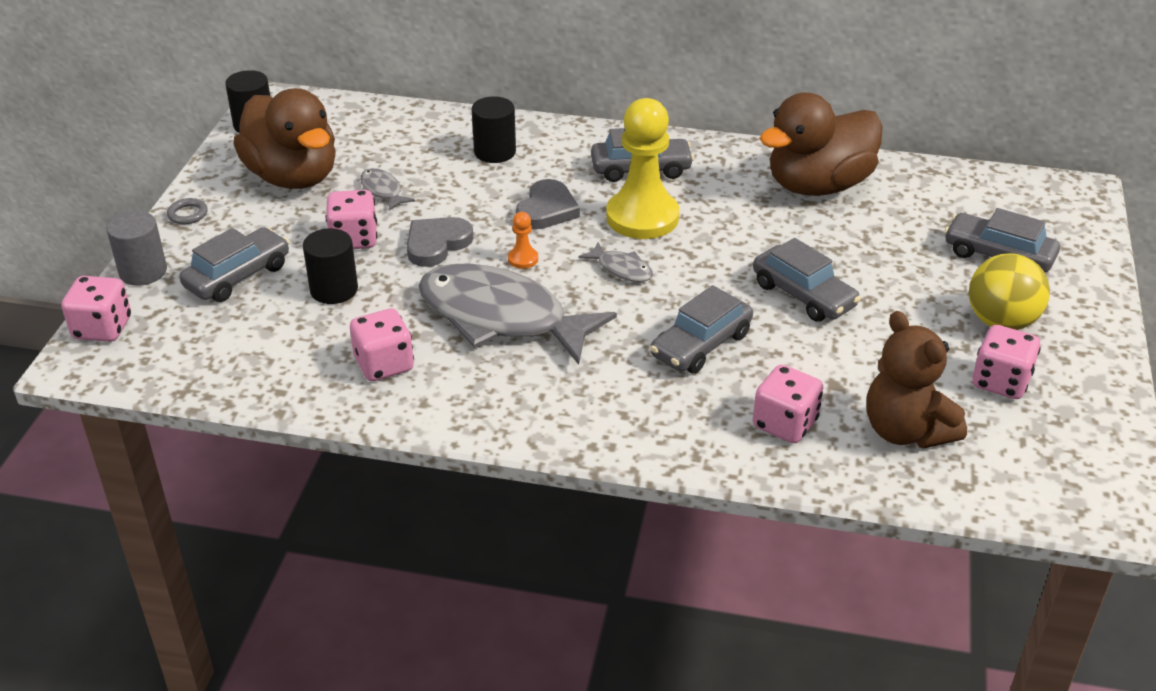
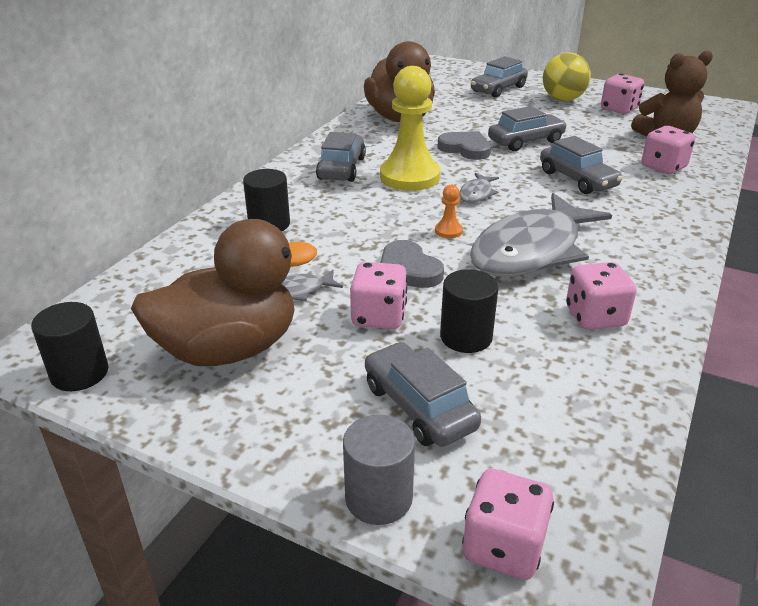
camera: 75 degrees left, 5 degrees down
(188, 214) = (258, 446): grey ring -> none
(547, 210) = (379, 212): grey heart -> grey heart (465, 148)
(621, 269) = (477, 193): grey fish -> grey fish turned 150 degrees clockwise

